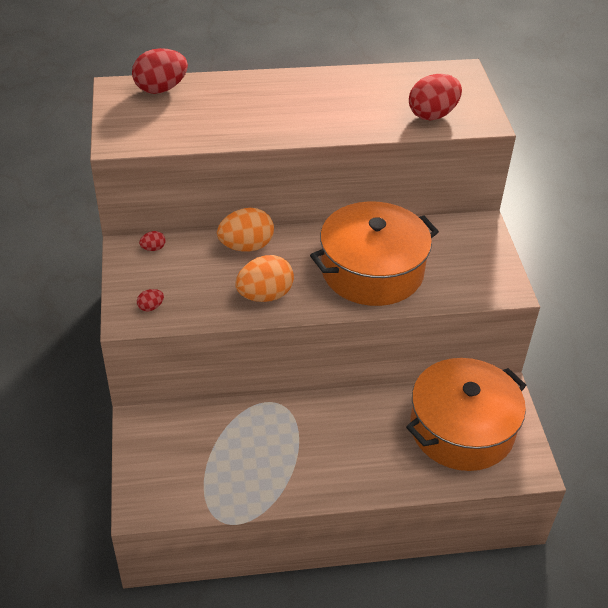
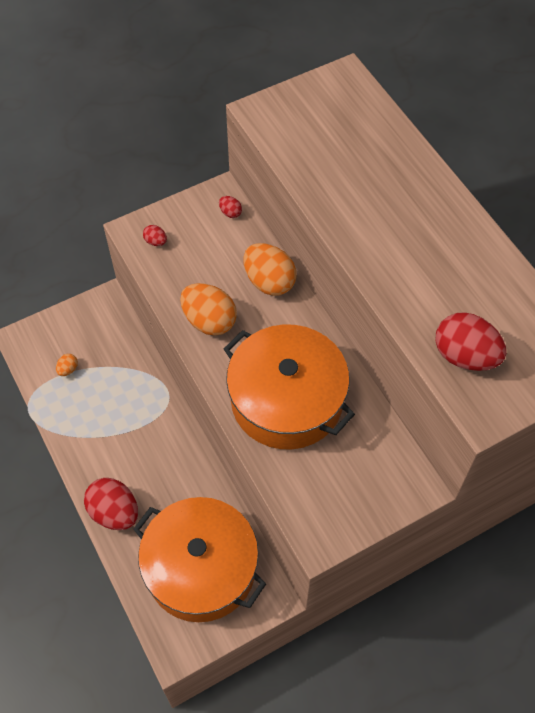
camera: 70 degrees right, 15 degrees up
(161, 89) = (364, 108): red egg -> red egg (114, 512)
(201, 475) = (68, 369): none -> orange egg

